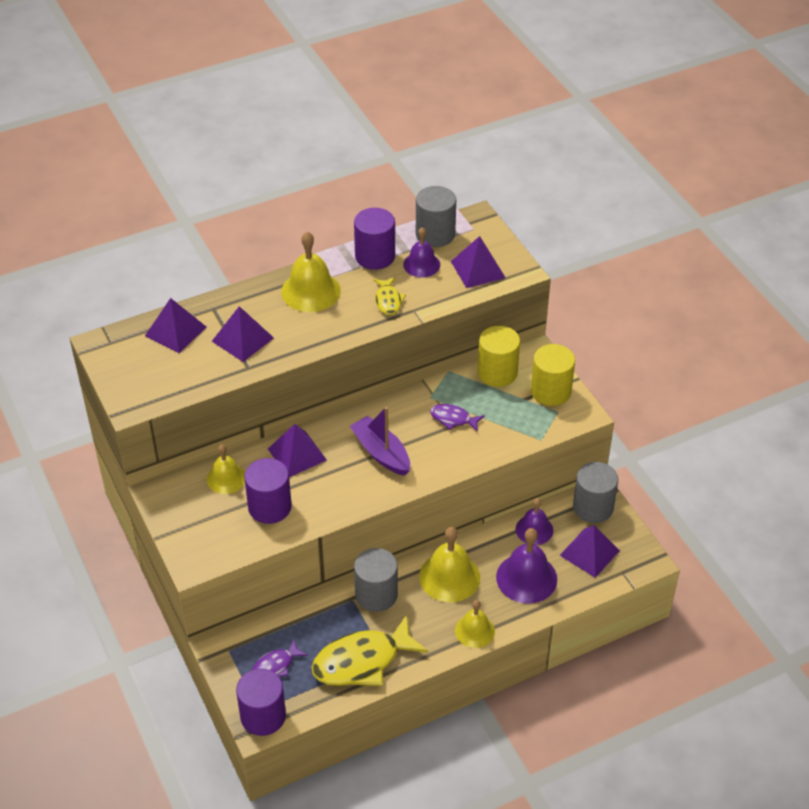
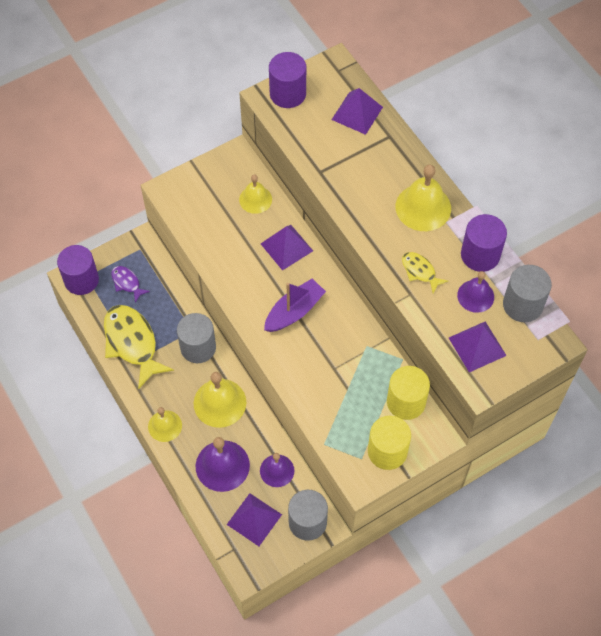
camera: 85 degrees right, 15 degrees up
(242, 339) = (353, 163): purple pyramid -> none
(270, 507) = (227, 234): purple cylinder -> purple cylinder (287, 94)
(388, 300) = (420, 271): yellow fish -> yellow fish turned 60 degrees clockwise
(453, 419) = (341, 367): purple fish -> none

